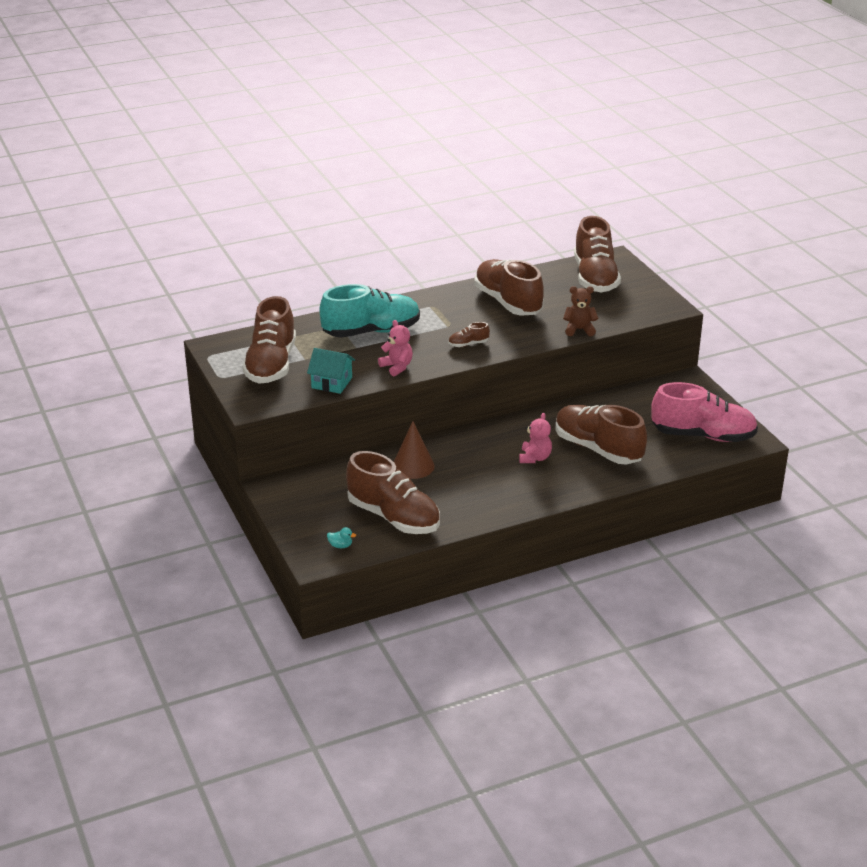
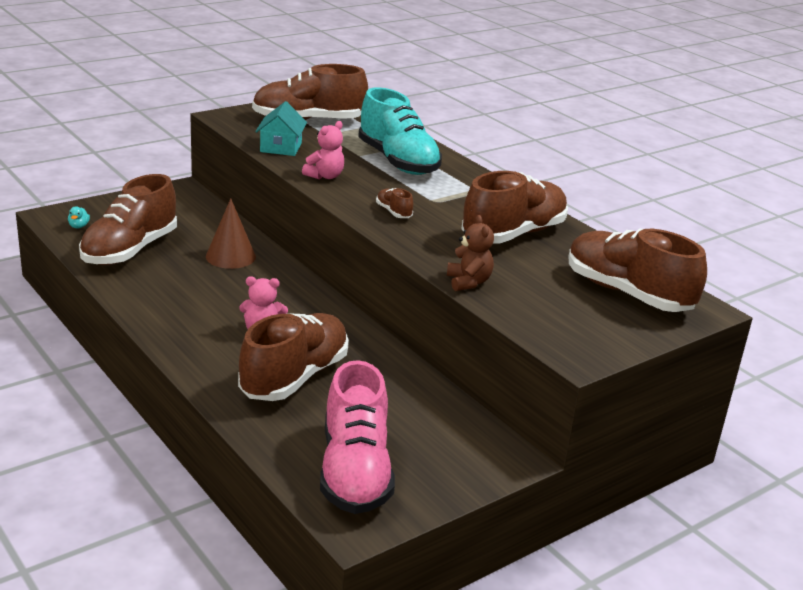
camera: 75 degrees right, 5 degrees down
(595, 278) = (627, 293): brown shoe -> brown shoe turned 60 degrees clockwise

